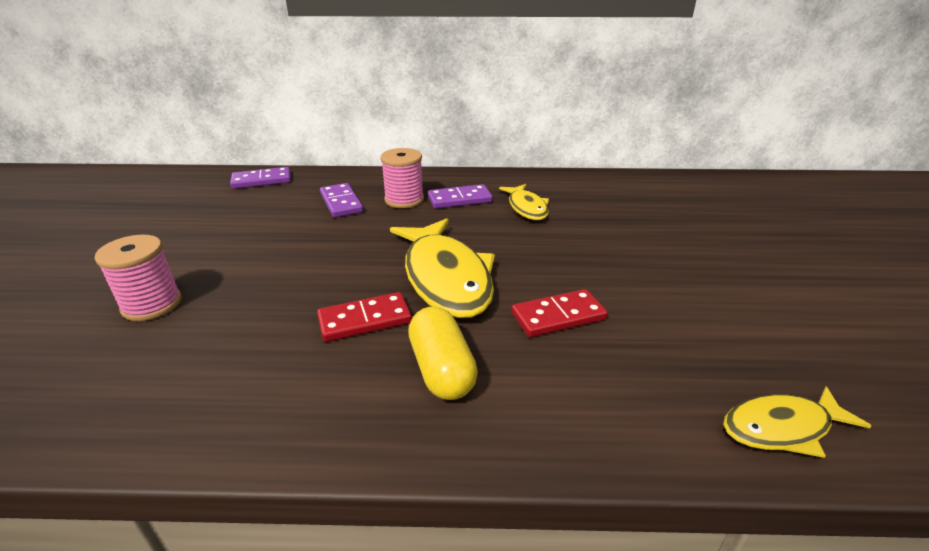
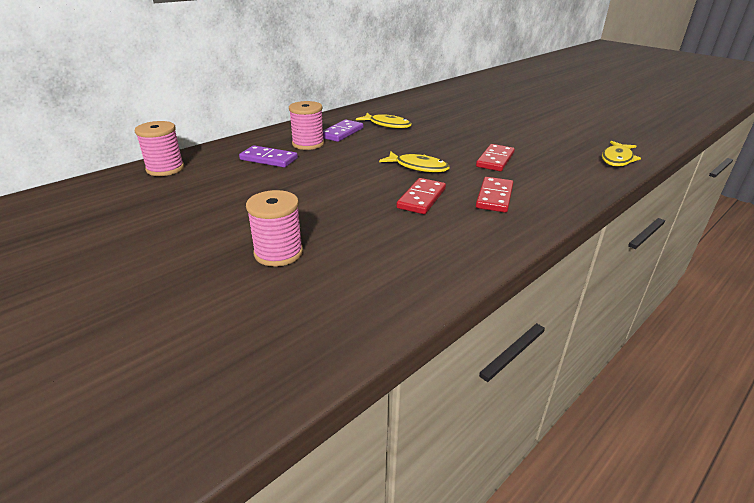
camera: 45 degrees left, 0 degrees up
(262, 180) = (165, 169): purple domino -> pink spool
(442, 369) = (494, 197): yellow capsule -> red domino
(446, 278) = (418, 167): yellow fish -> yellow fish, size x0.56

